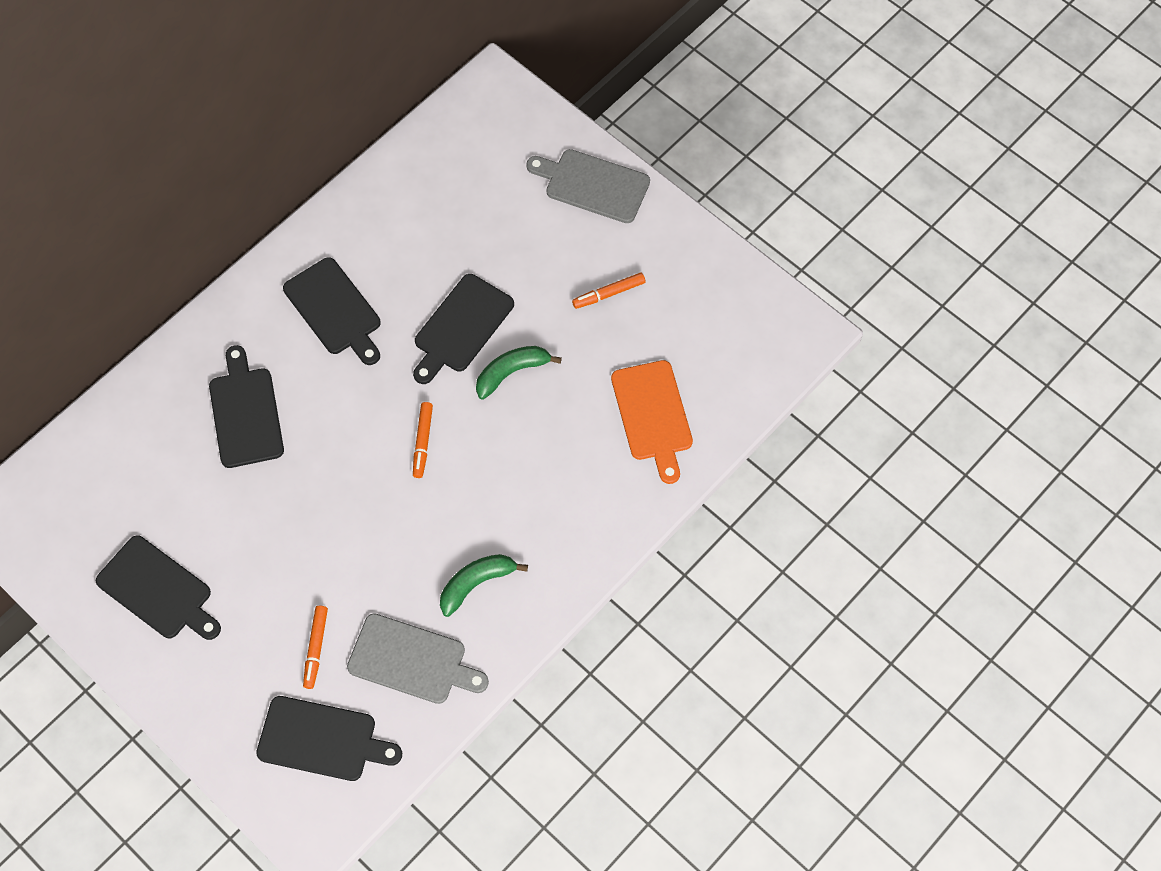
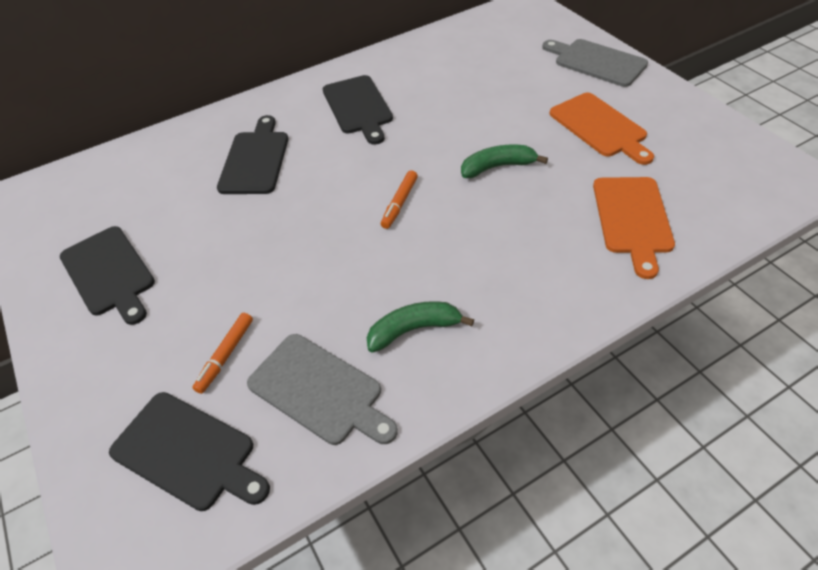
camera: 20 degrees right, 15 degrees down
(461, 327) = (460, 131): black cutting board -> none
(608, 293) = (600, 127): orange marker -> orange cutting board

